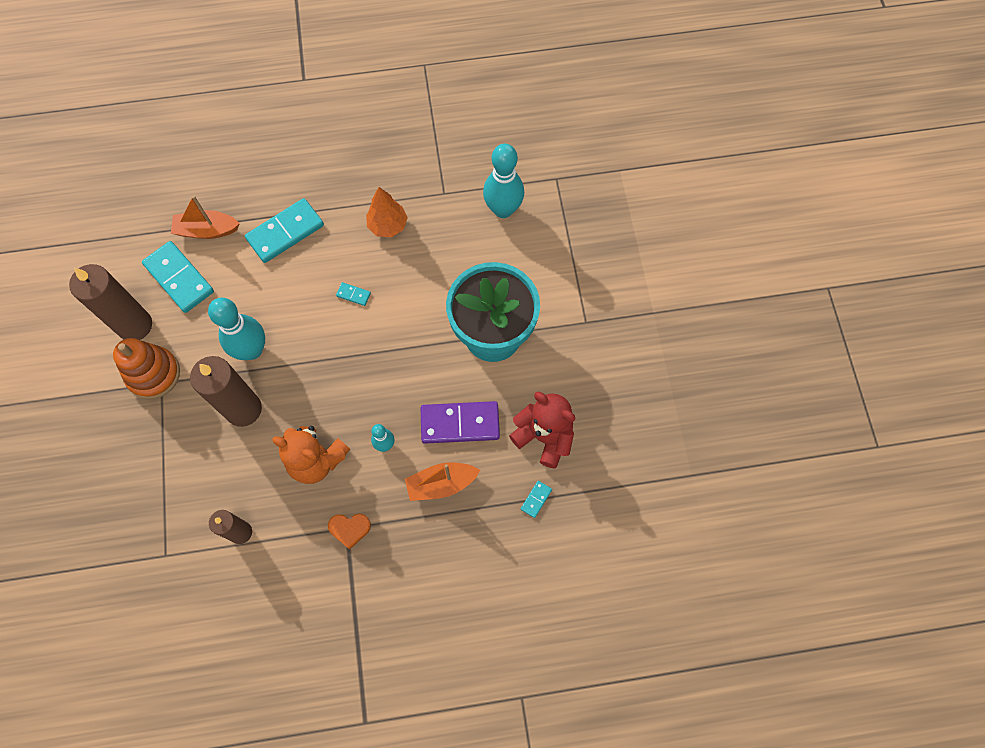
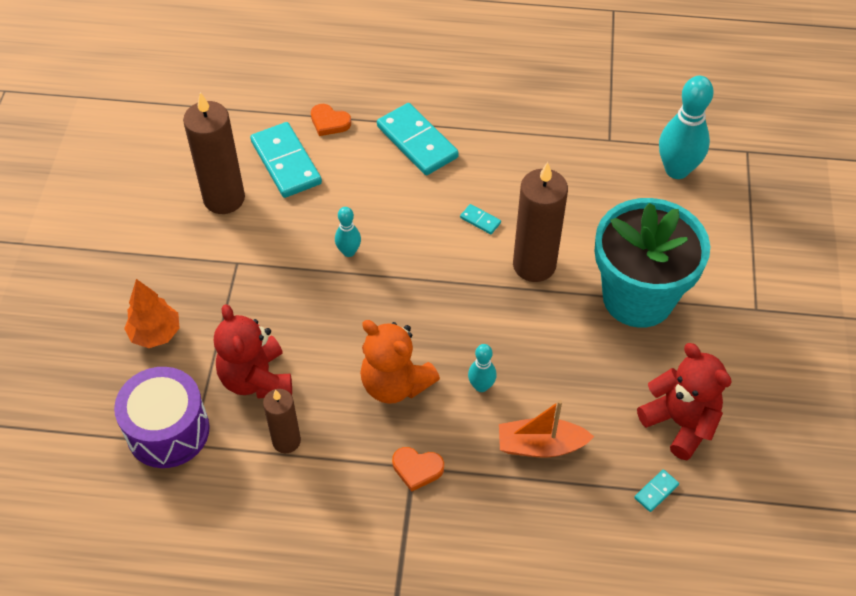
camera: 15 degrees right, 15 degrees down
(142, 548) = (168, 431): none -> purple drum
(153, 374) = (231, 252): orange stacking toy -> none
(203, 484) = (256, 379): none -> red teddy bear
(207, 230) = (329, 122): orange boat -> orange heart
(243, 409) = (323, 310): brown candle -> brown candle (534, 265)
(252, 350) = (349, 251): turquoise bowling pin -> turquoise bowling pin, size x0.51
(285, 232) = (417, 142): turquoise domino -> turquoise domino turned 75 degrees clockwise
(388, 225) = (536, 159): orange tree -> orange tree (155, 333)
(460, 423) = (578, 384): purple domino -> none

